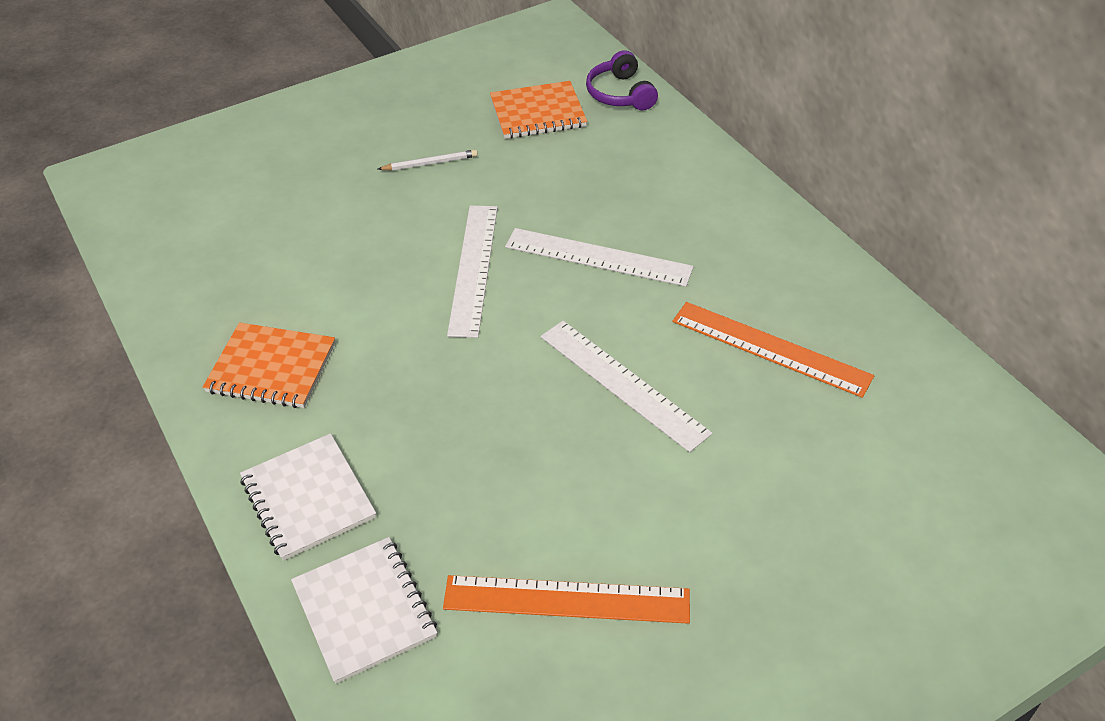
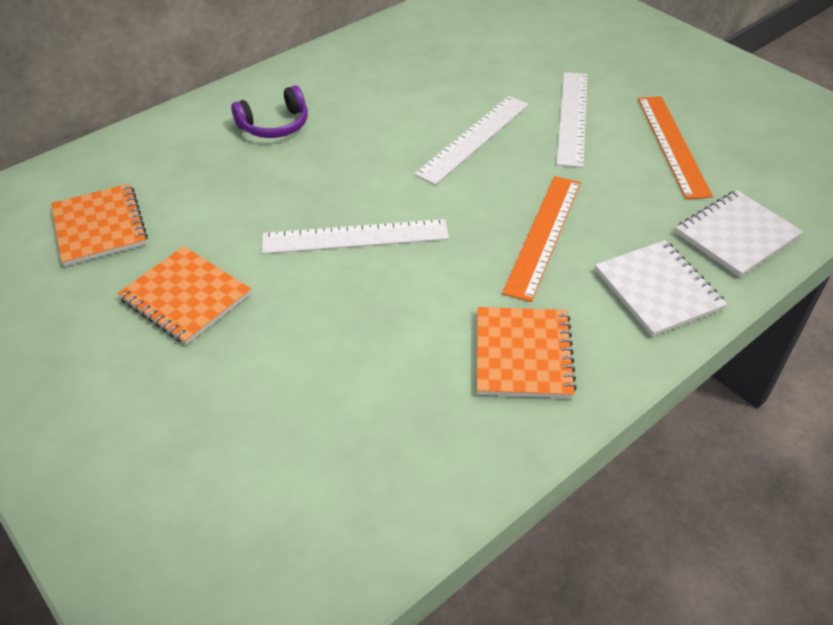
camera: 100 degrees left, 0 degrees up
(308, 498) = (658, 290): white notebook -> white notebook turned 75 degrees counterclockwise
(430, 163) = (185, 297): white pencil -> orange notebook
(598, 257) = (330, 164): white ruler -> white ruler (572, 117)
(620, 94) = (75, 173): purple headphones -> purple headphones (275, 125)
(770, 348) = (419, 77): orange ruler -> orange ruler (543, 235)

